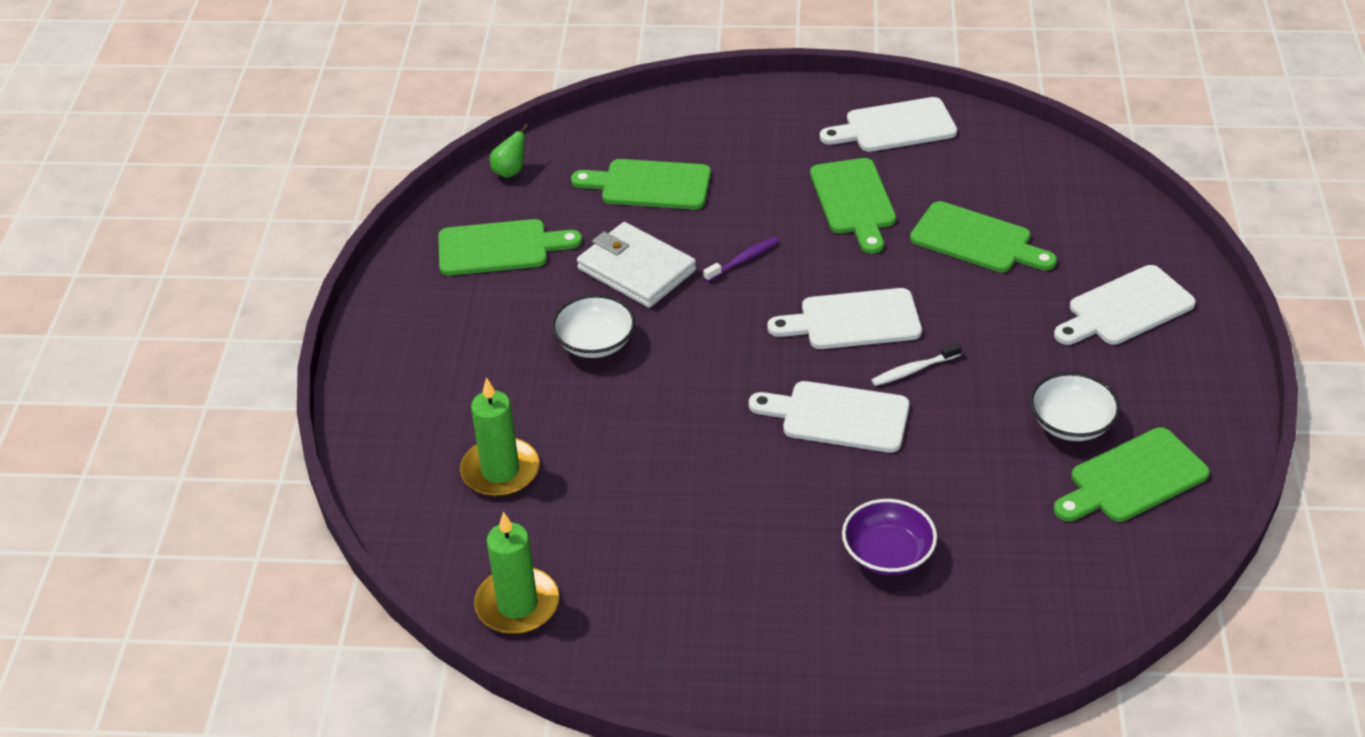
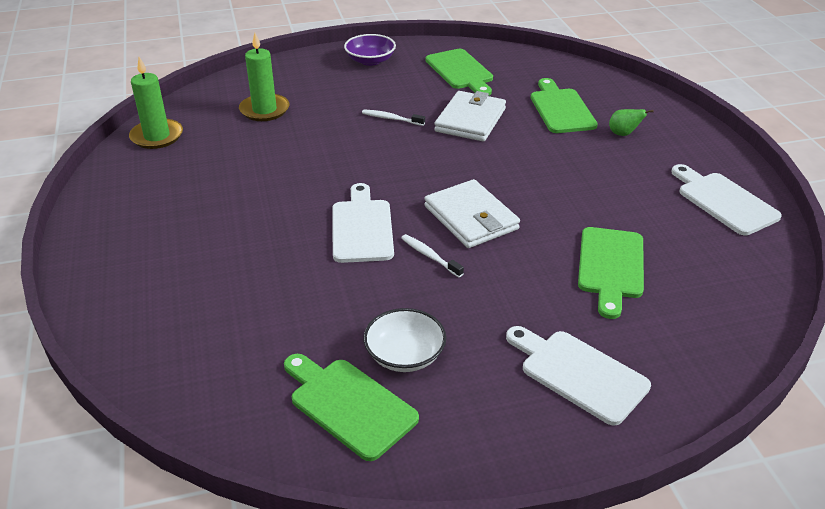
camera: 70 degrees right, 5 degrees down
(510, 171) = (535, 60): green pear -> green pear (623, 134)
(595, 342) = (391, 119): white bowl -> white toothbrush
(743, 260) = (508, 159): purple toothbrush -> none
(853, 320) = (471, 218): white cutting board -> white wallet
(854, 201) = (612, 196): green cutting board -> none
(888, 554) = (226, 273): purple bowl -> purple bowl (370, 60)

